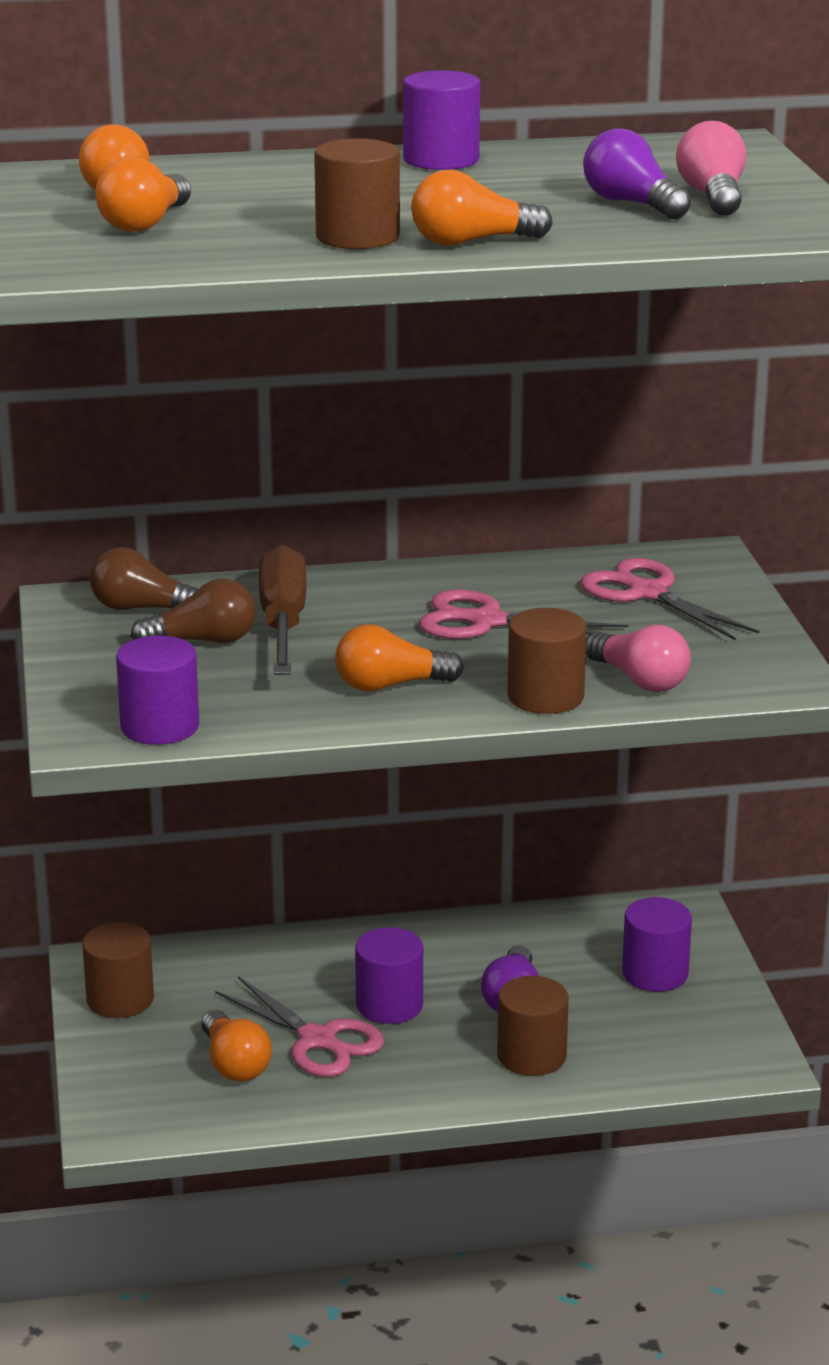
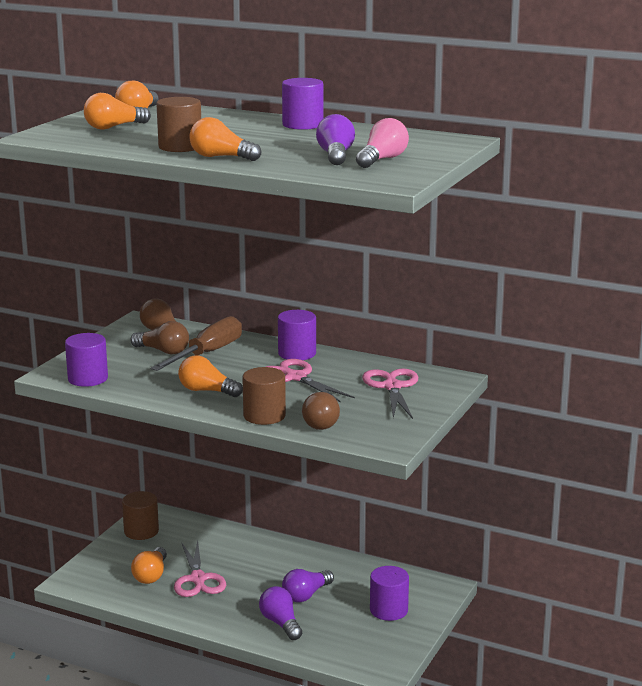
camera: 35 degrees right, 5 degrees down
(389, 1005) = (248, 576): purple cylinder -> purple cylinder (297, 353)
(531, 1056) = (281, 623): brown cylinder -> purple light bulb
(639, 680) = (319, 422): pink light bulb -> brown light bulb

